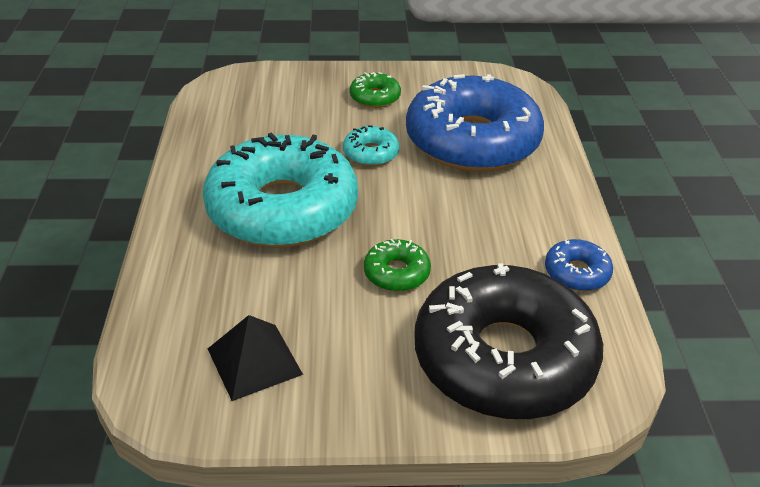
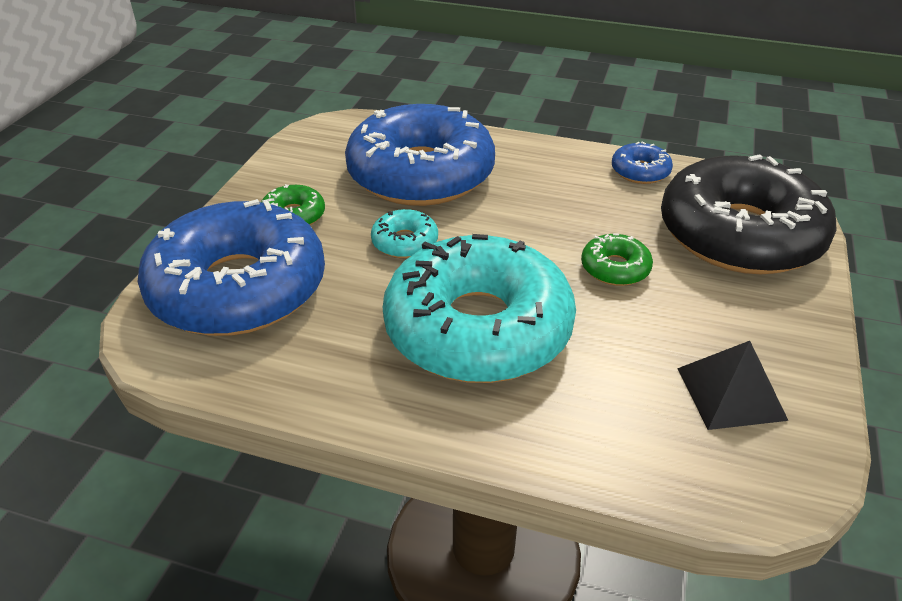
camera: 70 degrees left, 0 degrees up
(282, 98) = (238, 288): none -> blue donut

